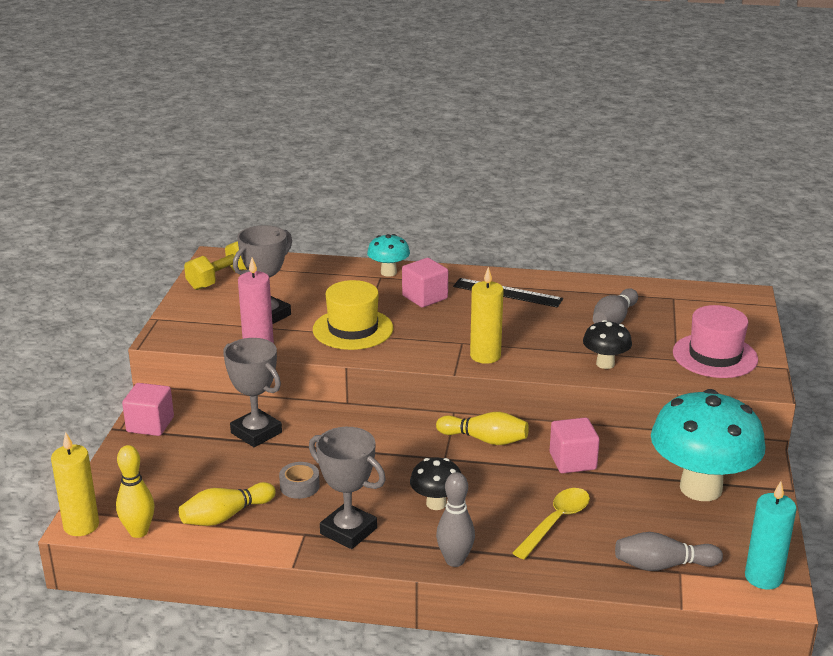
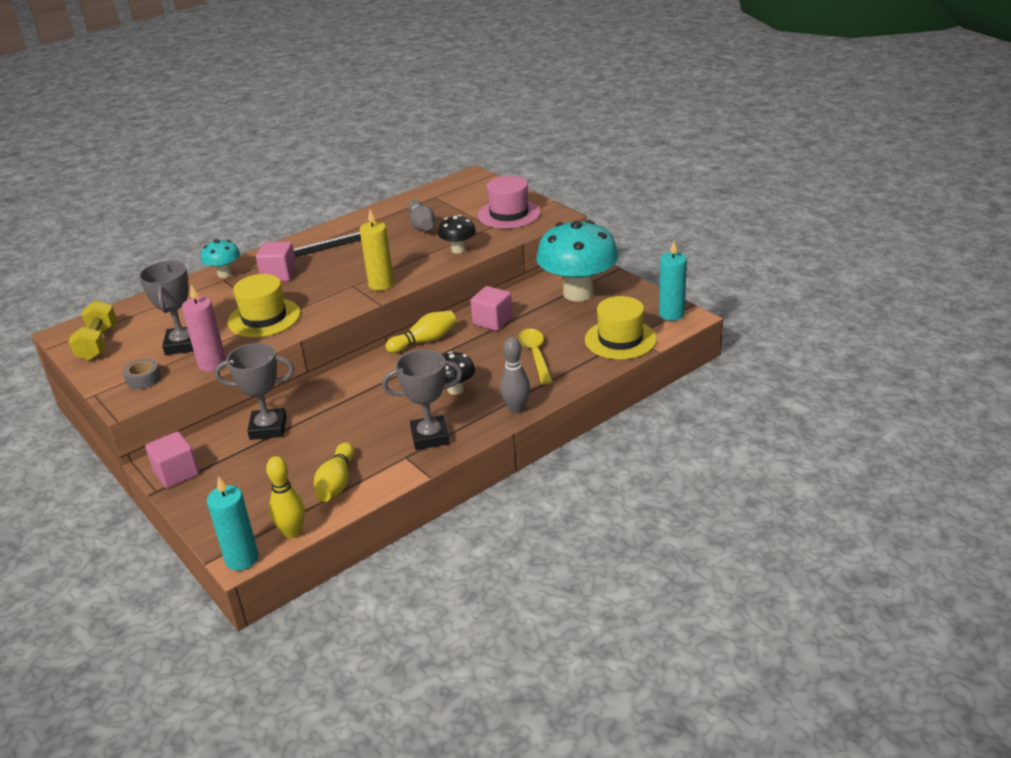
camera: 45 degrees left, 5 degrees up
(81, 525) = (242, 559): yellow candle -> turquoise candle
(299, 486) = (355, 436): grey tape -> grey tape (143, 379)
(663, 565) = (620, 339): grey bowling pin -> yellow hat

